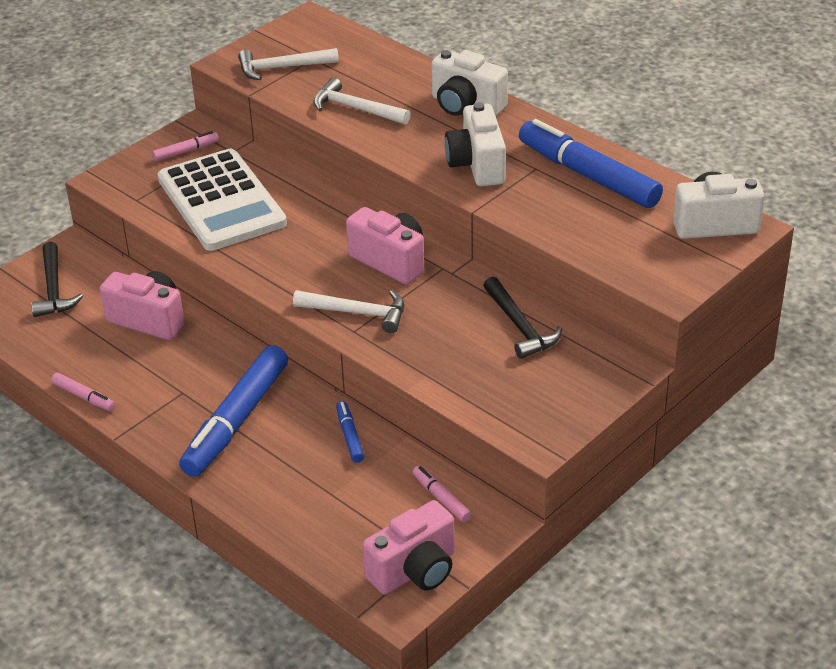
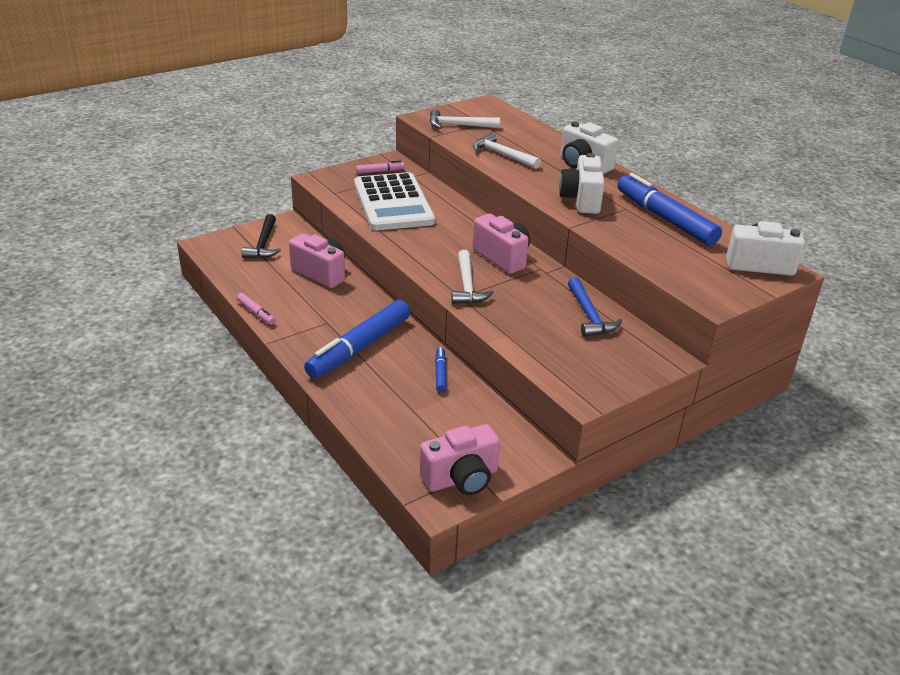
camera: 10 degrees right, 5 degrees down
(357, 313) = (467, 285): white hammer -> white hammer turned 60 degrees clockwise
(441, 498) = (498, 430): pink marker -> none
(520, 326) = (589, 315): black hammer -> blue hammer

